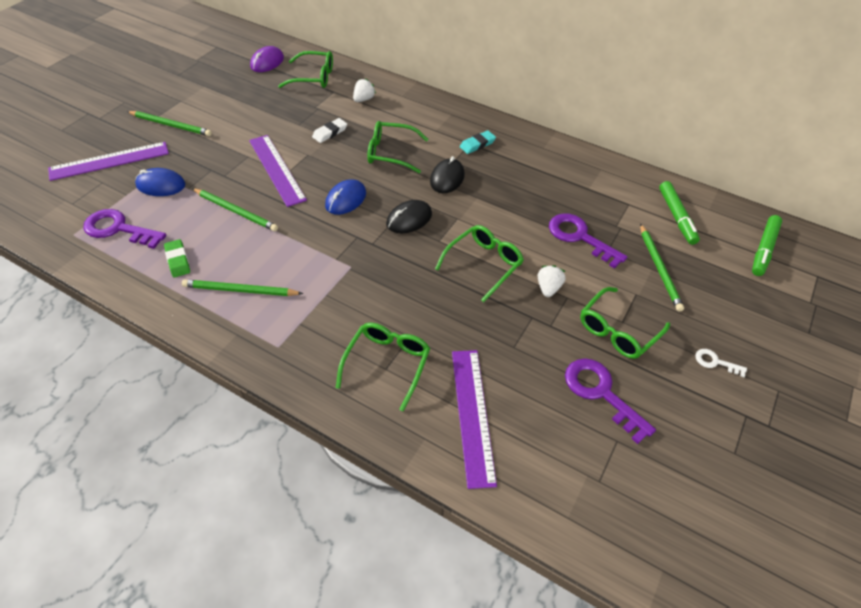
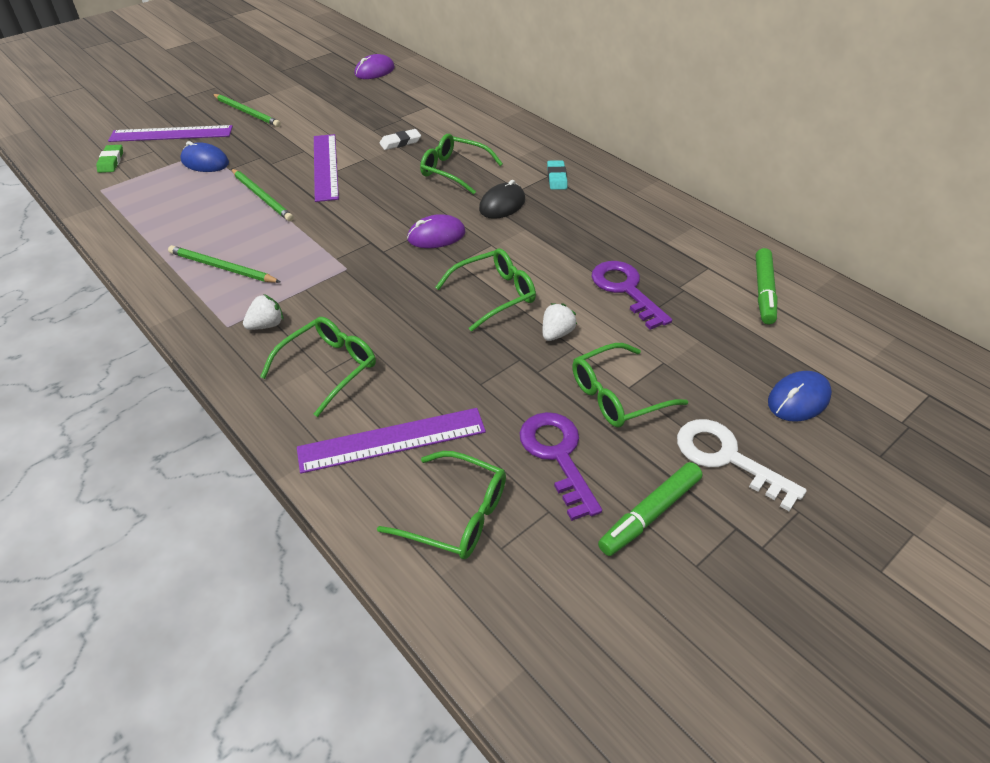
camera: 20 degrees right, 5 degrees down
(118, 229) = (143, 192): purple key -> none
(178, 260) = (180, 229): green eraser -> green eraser (111, 161)
(313, 77) = (413, 90): green glasses -> green glasses (455, 514)
(346, 199) = (379, 206): blue mouse -> blue mouse (798, 399)
(363, 99) = (455, 117): white strawberry -> white strawberry (266, 325)
(409, 219) = (436, 236): black mouse -> purple mouse
(472, 414) = (392, 440): purple ruler -> purple ruler turned 60 degrees clockwise
(477, 144) = (556, 178): turquoise eraser -> turquoise eraser turned 75 degrees counterclockwise
(659, 269) = (709, 342): green pencil -> none
(715, 362) = (727, 458): white key -> white key, size x2.00
(763, 249) = (866, 349): green marker -> green marker (650, 514)

